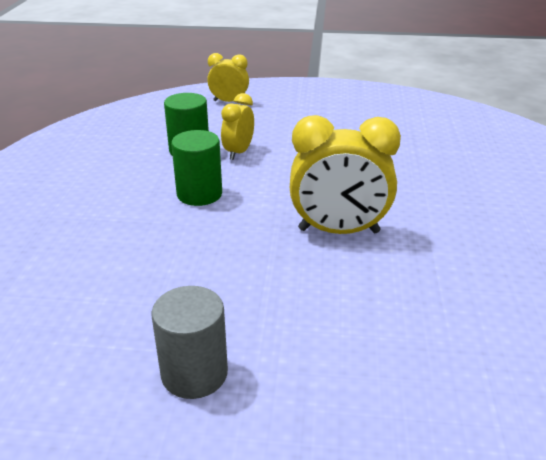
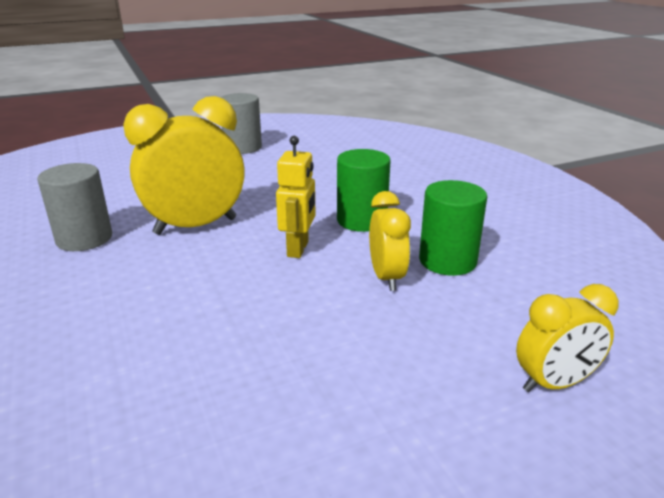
camera: 150 degrees right, 5 degrees down
(273, 185) = (298, 249): none -> yellow robot
(443, 247) = (84, 239): none -> grey cylinder

